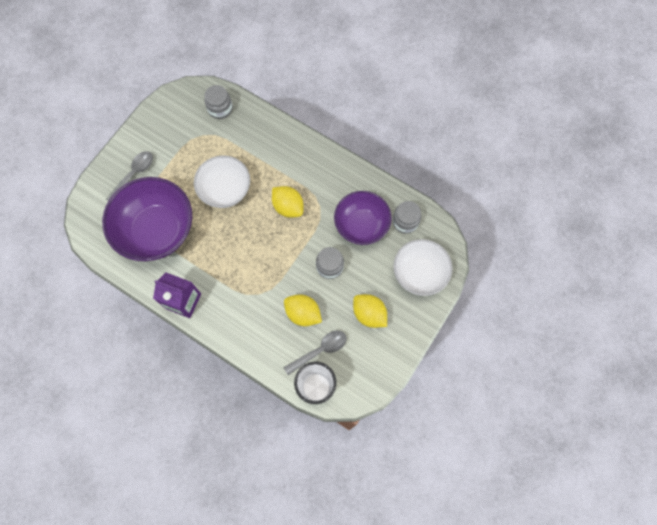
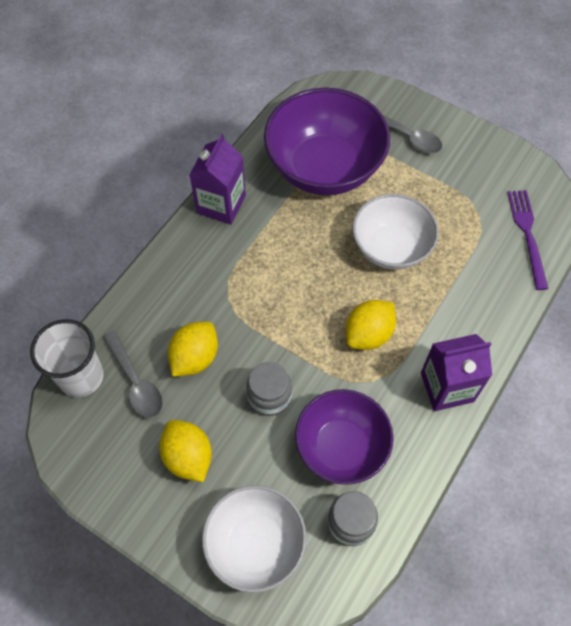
camera: 90 degrees right, 10 degrees down
(220, 108) = (527, 235): grey jar -> purple fork
(324, 165) = (447, 387): none -> purple carton
(369, 314) = (188, 457): yellow lemon -> yellow lemon turned 75 degrees counterclockwise

